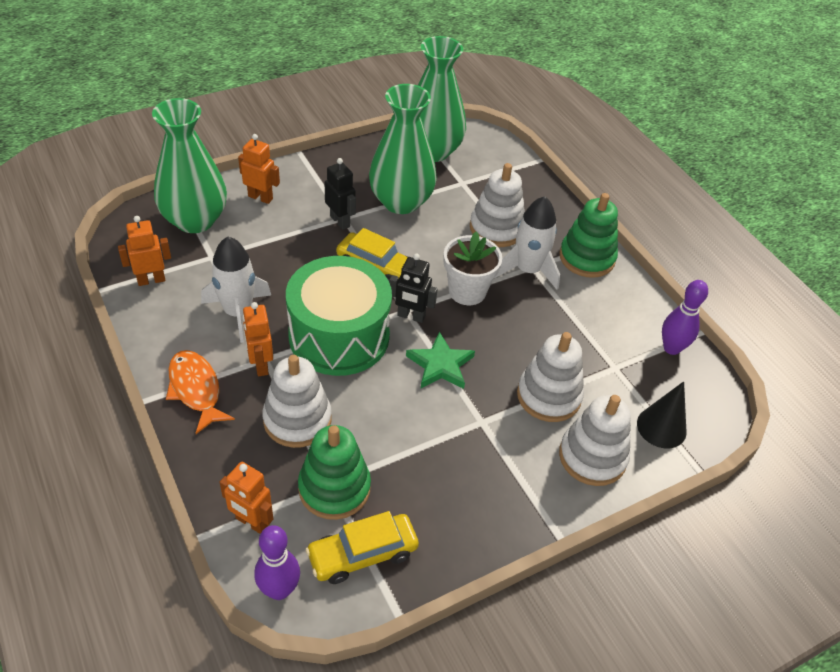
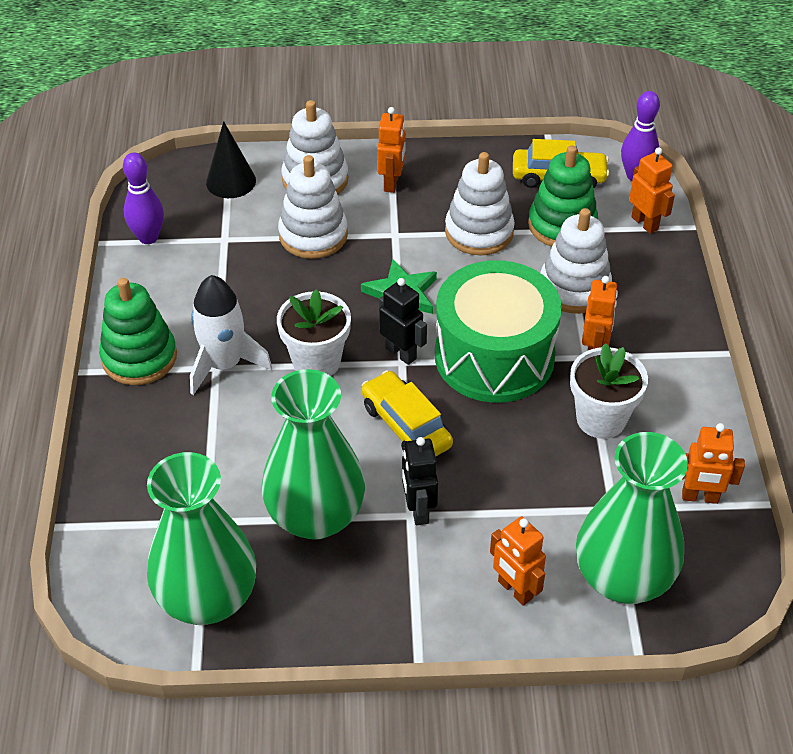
camera: 150 degrees left, 0 degrees up
(196, 389) = (670, 347): orange fish -> none
(238, 312) = (601, 419): white rocket -> white flower pot
(496, 228) = (216, 432): white stacking toy -> white stacking toy (479, 232)
(522, 480) = (392, 183): none -> orange robot

